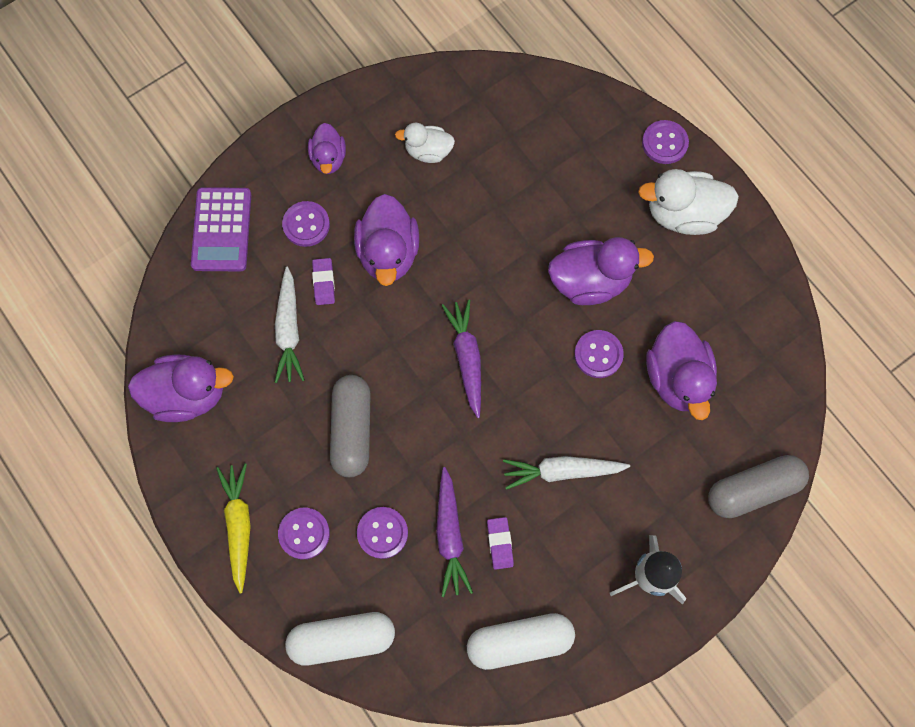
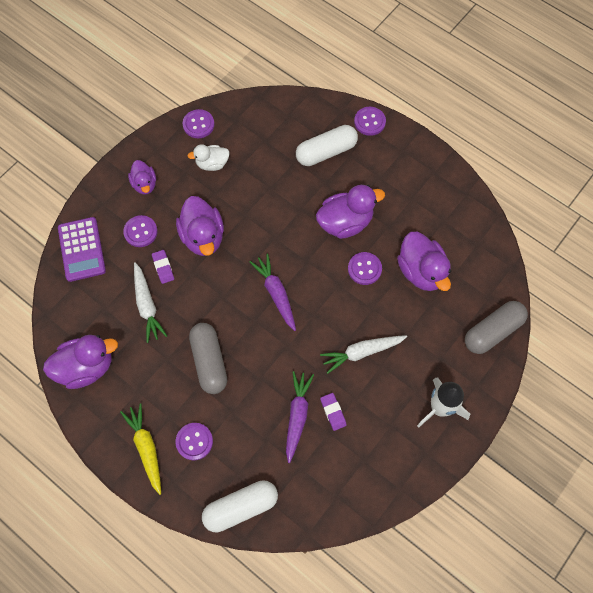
camera: 15 degrees left, 5 degrees down
(382, 533) = (249, 426): purple button -> purple button (198, 124)
(450, 535) = (297, 416): purple carrot -> purple carrot turned 150 degrees counterclockwise
(519, 642) = (365, 475): white capsule -> white capsule (326, 152)
(683, 214) = (395, 164): white duck -> none

